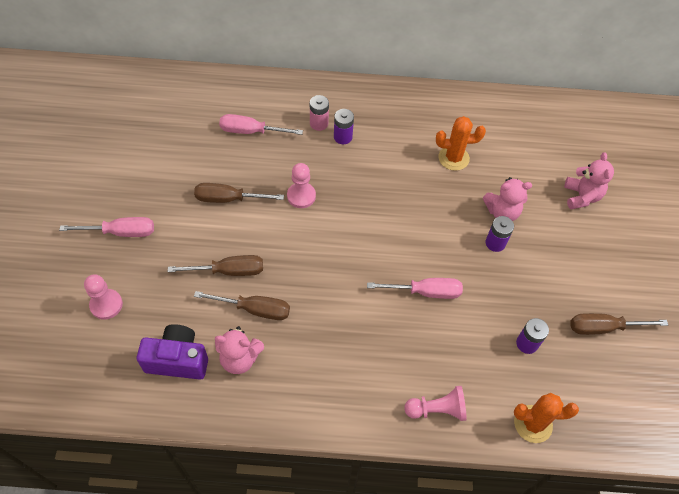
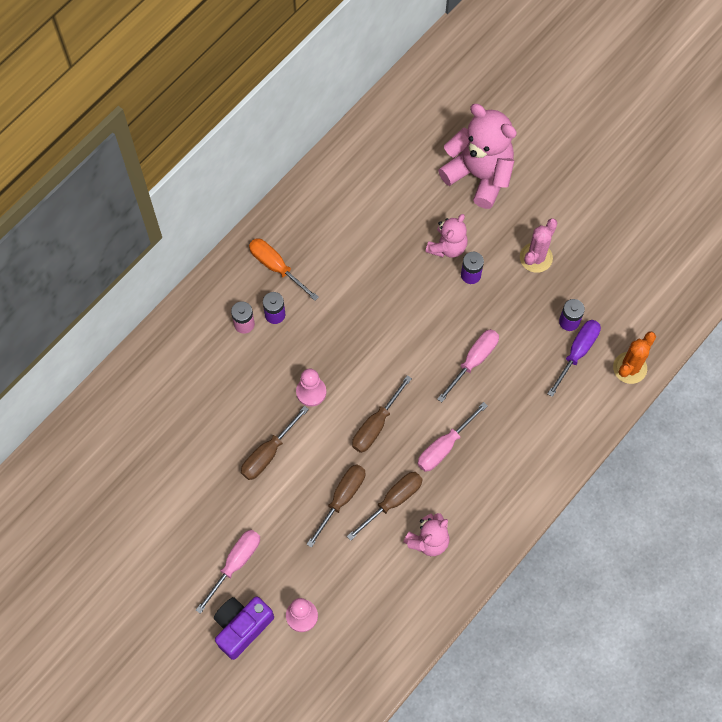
camera: 50 degrees left, 10 degrees up
(177, 360) = (395, 588): purple camera -> purple camera (242, 627)
(251, 131) = (207, 387): pink screwdriver -> pink screwdriver (444, 447)
(380, 116) = (276, 267): none -> orange screwdriver
(437, 409) = (572, 425): pink pawn -> none
(453, 158) = (367, 242): orange cactus -> none
(506, 369) = (577, 352): none -> purple screwdriver
(556, 281) = (536, 257): none -> pink cactus
(581, 196) = (479, 175): pink teddy bear -> pink teddy bear, size x1.78
(603, 328) = (596, 257): brown screwdriver -> brown screwdriver (376, 425)

